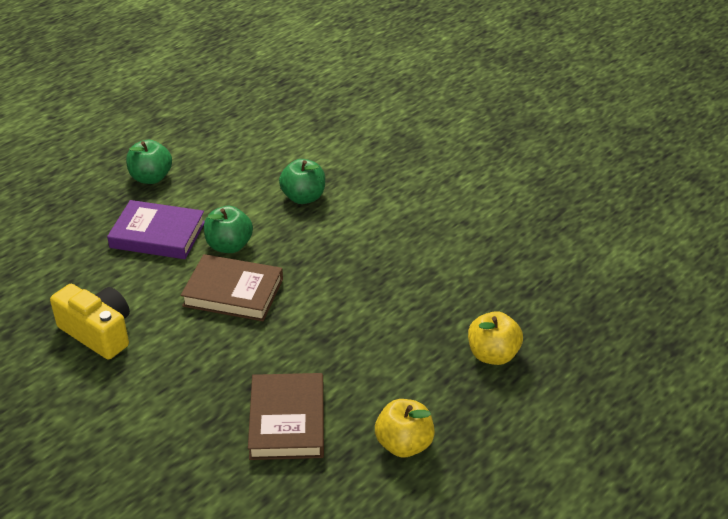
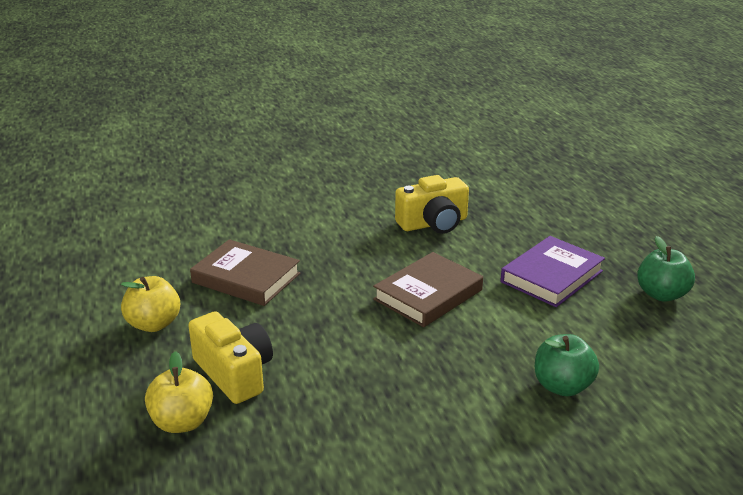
camera: 120 degrees right, 10 degrees down
(229, 246) = (503, 311): green apple -> none
(421, 356) = (234, 373): none -> yellow camera

